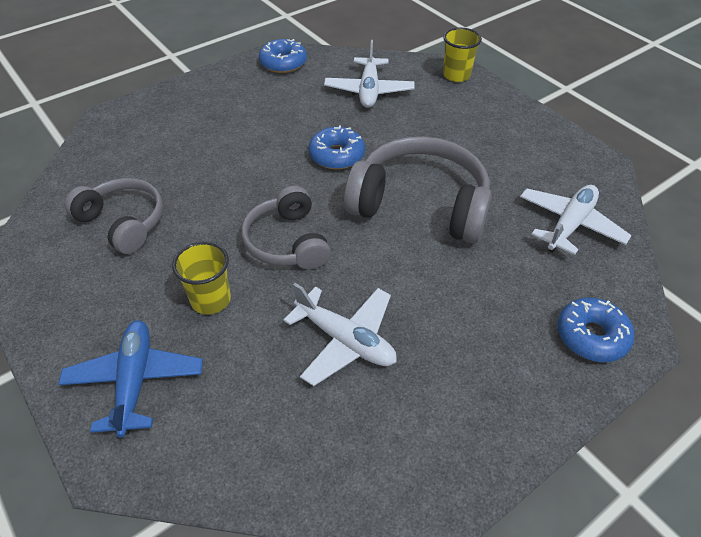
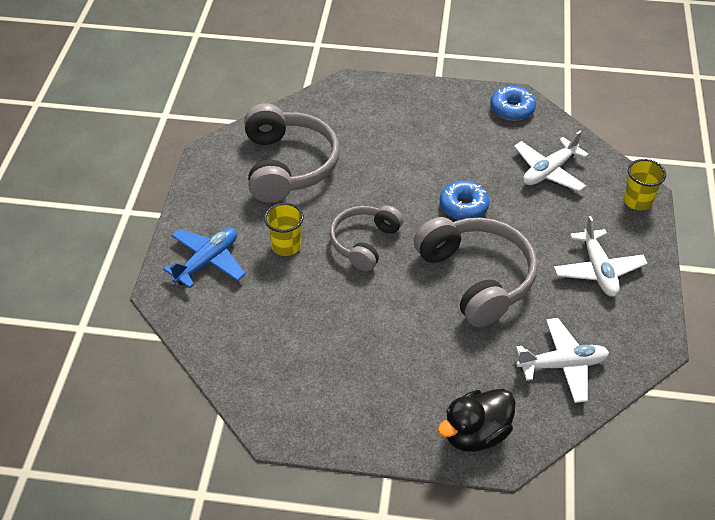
camera: 45 degrees right, 0 degrees up
(123, 222) = (287, 165): grey headphones -> grey headphones, size x1.59
(345, 340) = (330, 322): white plane -> white plane (598, 270)
(591, 336) = (475, 434): blue donut -> black duck

